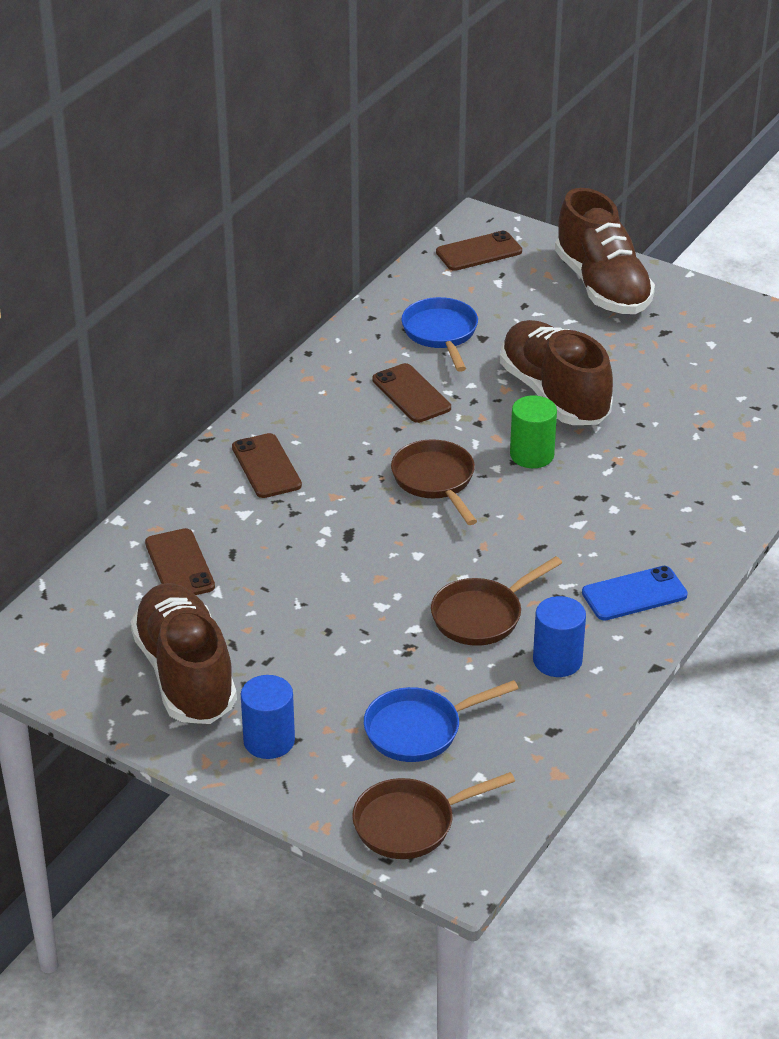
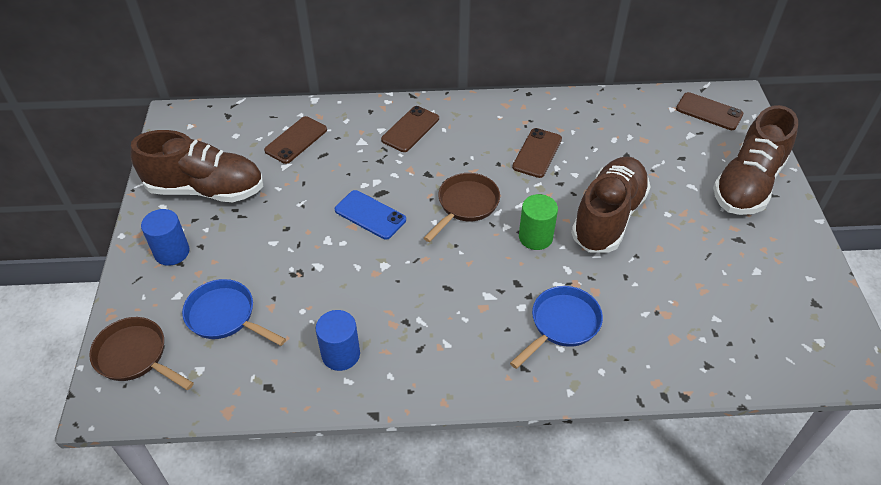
camera: 55 degrees right, 10 degrees up
(185, 675) = (206, 189): brown shoe -> brown shoe turned 60 degrees clockwise
(441, 333) = (609, 136): blue pan -> blue pan (562, 324)
(481, 616) = (355, 292): brown pan -> none
(634, 594) = (442, 363): blue phone -> blue phone (370, 215)

